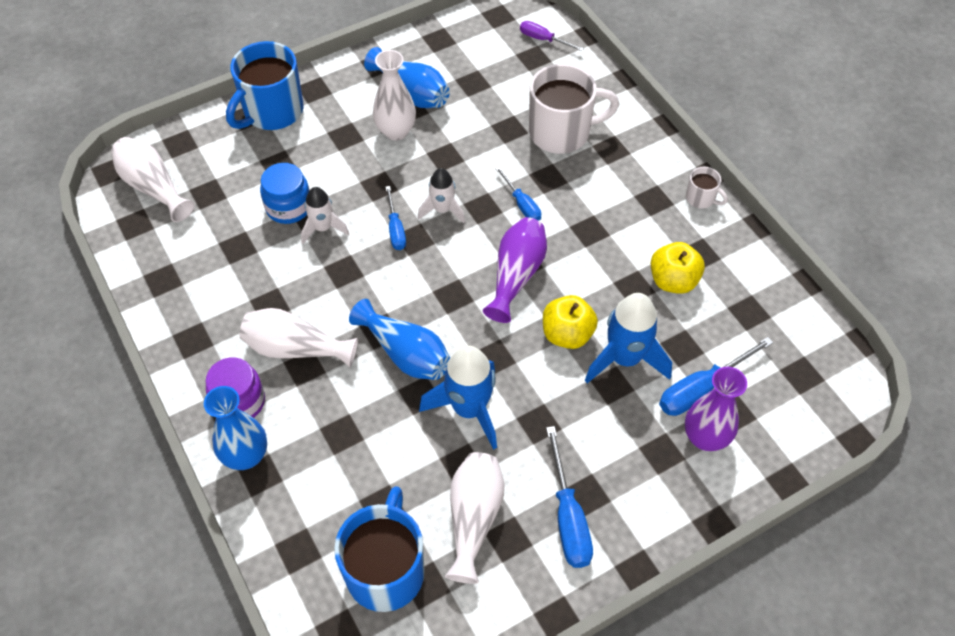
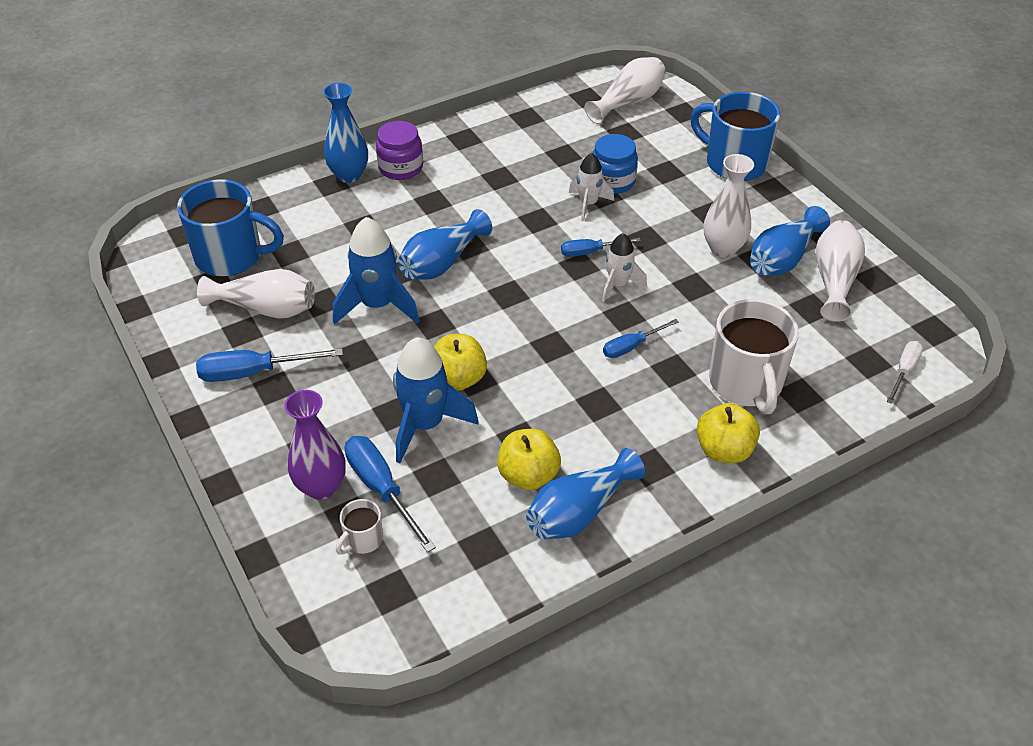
camera: 90 degrees right, 10 degrees down
(296, 348) = (451, 195): white vase -> white vase (834, 280)
(516, 275) = (534, 340): purple vase -> none
(543, 39) = (904, 371): purple screwdriver -> white screwdriver
(632, 153) = (724, 450): none -> yellow apple
(701, 198) = (657, 515): white mug -> white mug (363, 540)
(705, 247) = (579, 512): none -> blue vase

